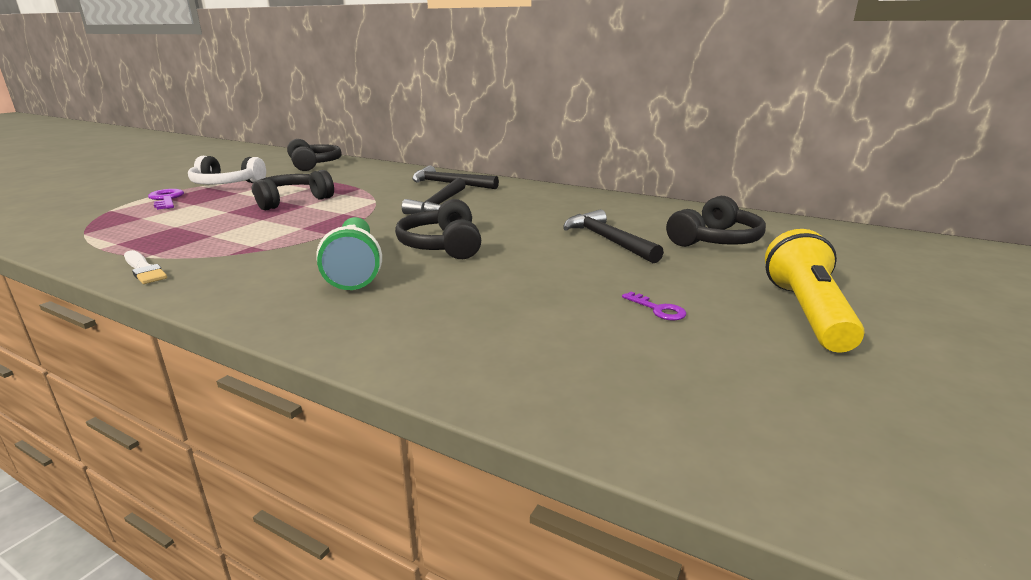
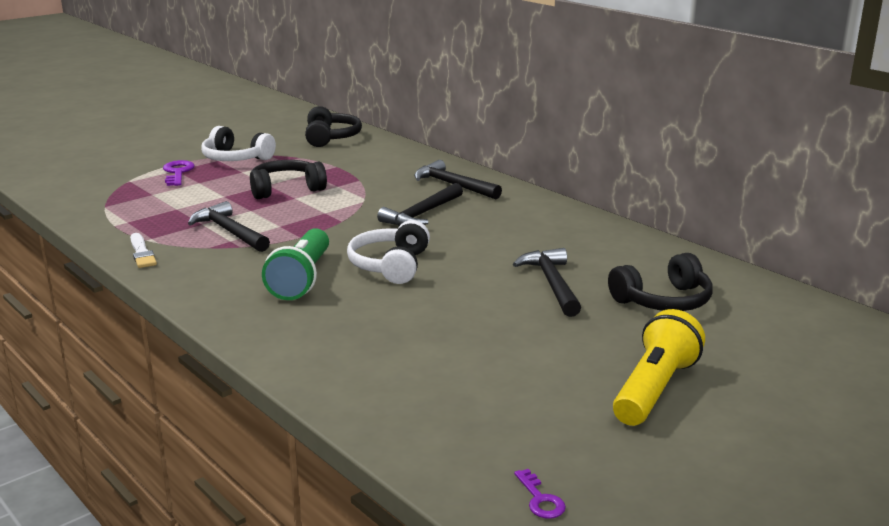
camera: 20 degrees right, 0 degrees up
(246, 238) = (229, 231): none -> black hammer
(442, 245) = (391, 265): black headphones -> white headphones
(658, 309) = (524, 362): purple key -> purple key (540, 499)

